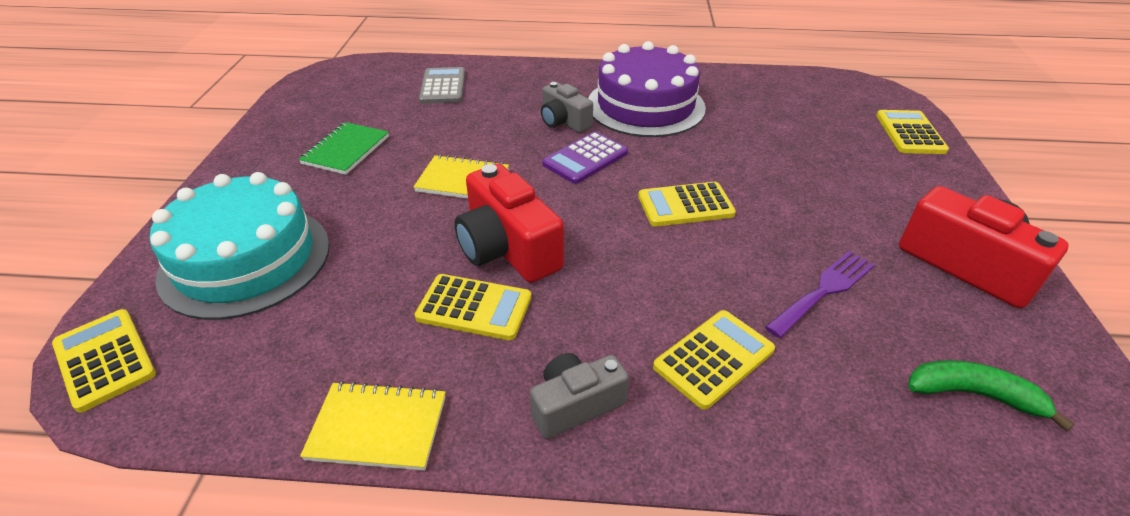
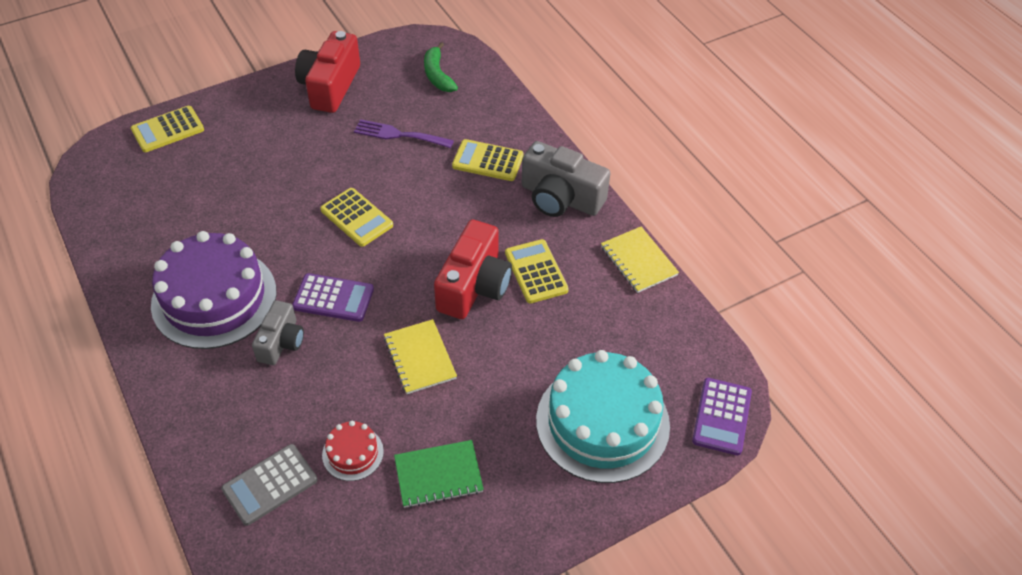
camera: 125 degrees left, 10 degrees up
(105, 359) = (721, 416): yellow calculator -> purple calculator
(420, 122) = (353, 453): none -> red cake
(575, 405) = (560, 198): grey camera -> grey camera, size x1.63

